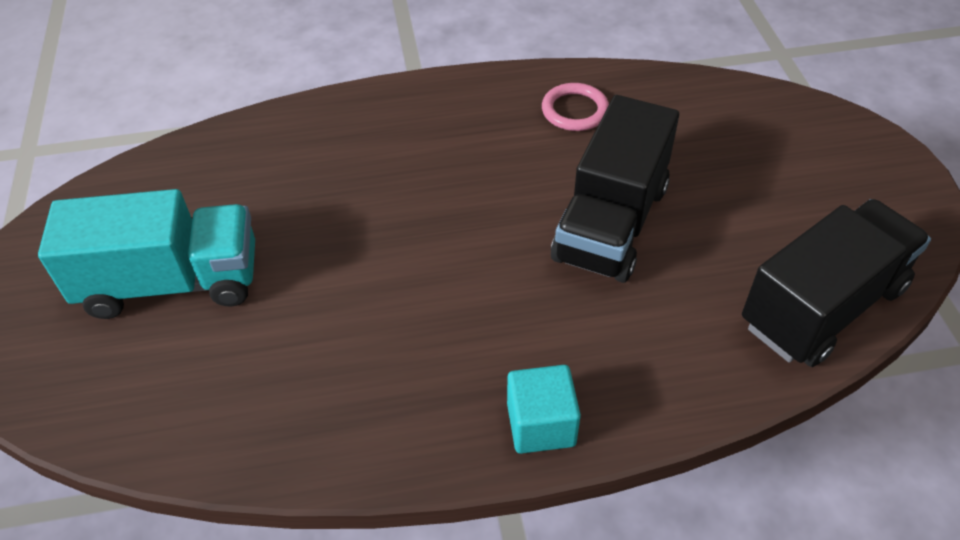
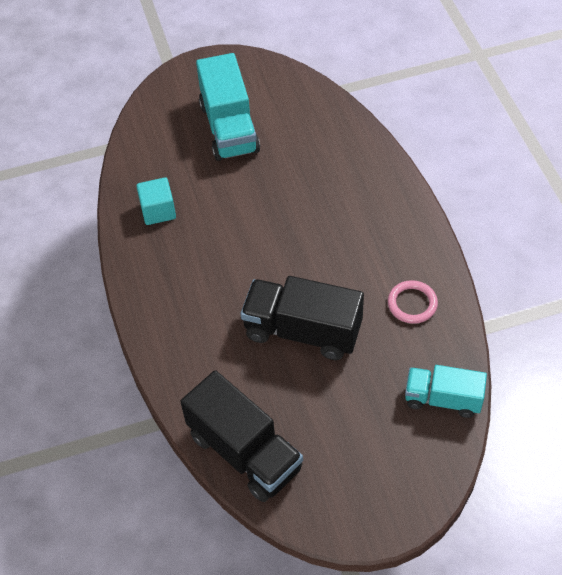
camera: 85 degrees right, 5 degrees up
(541, 424) = (149, 305): turquoise cube -> turquoise cube (158, 211)
(721, 102) = (443, 399): none -> turquoise truck

